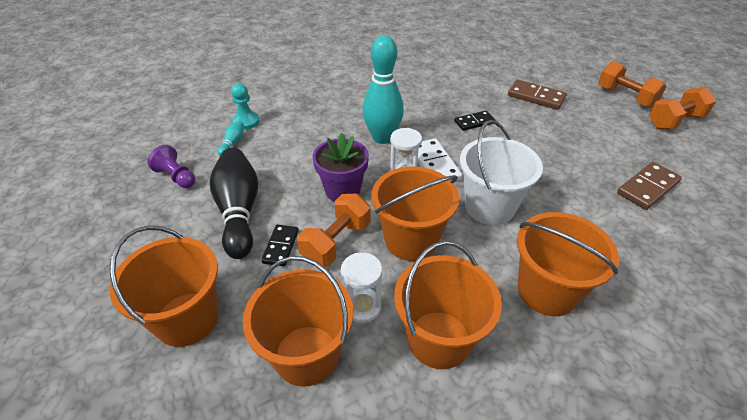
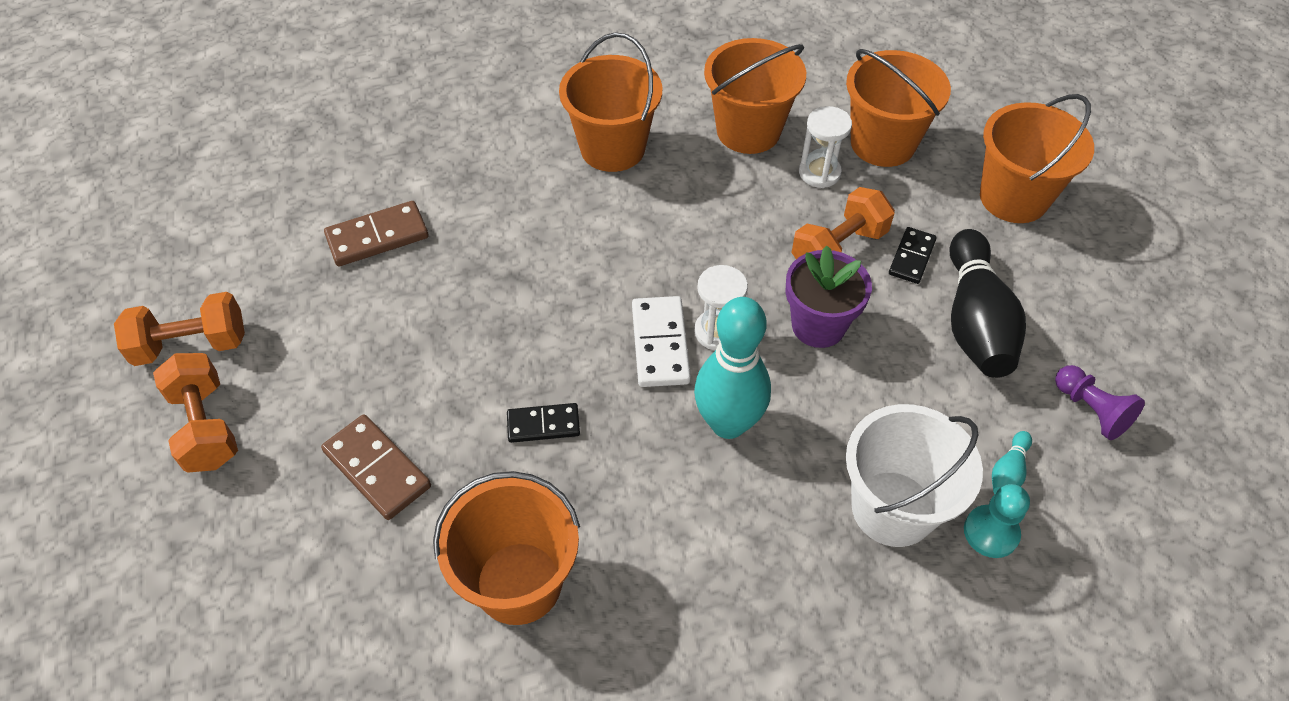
camera: 165 degrees left, 10 degrees up
(411, 240) = (741, 232): orange bucket -> orange bucket (519, 582)
(489, 207) = (616, 255): white bucket -> white bucket (893, 508)

